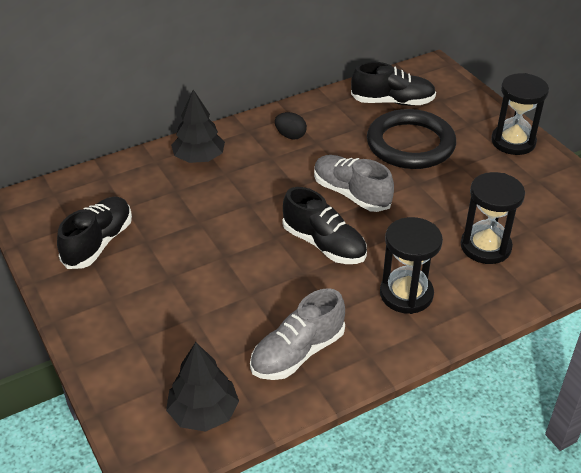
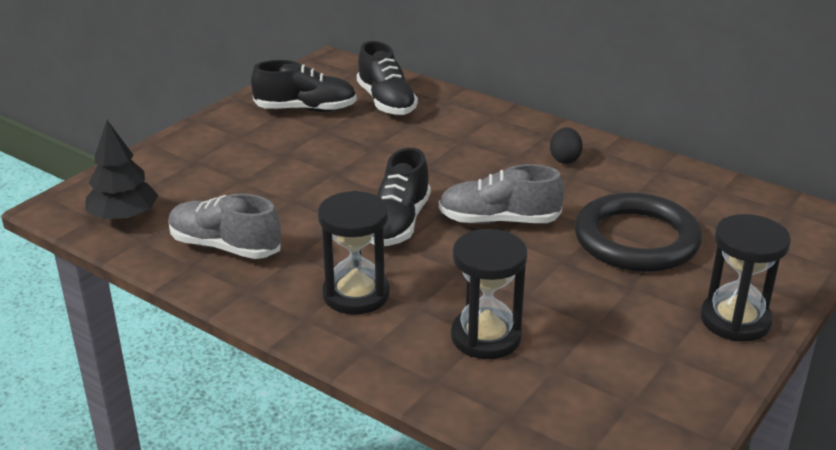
camera: 65 degrees right, 10 degrees down
(199, 158) = (472, 120): black tree -> none
(351, 194) = (499, 220): grey shoe -> grey shoe turned 105 degrees counterclockwise
(392, 102) = (711, 208): black shoe -> black shoe (386, 102)

